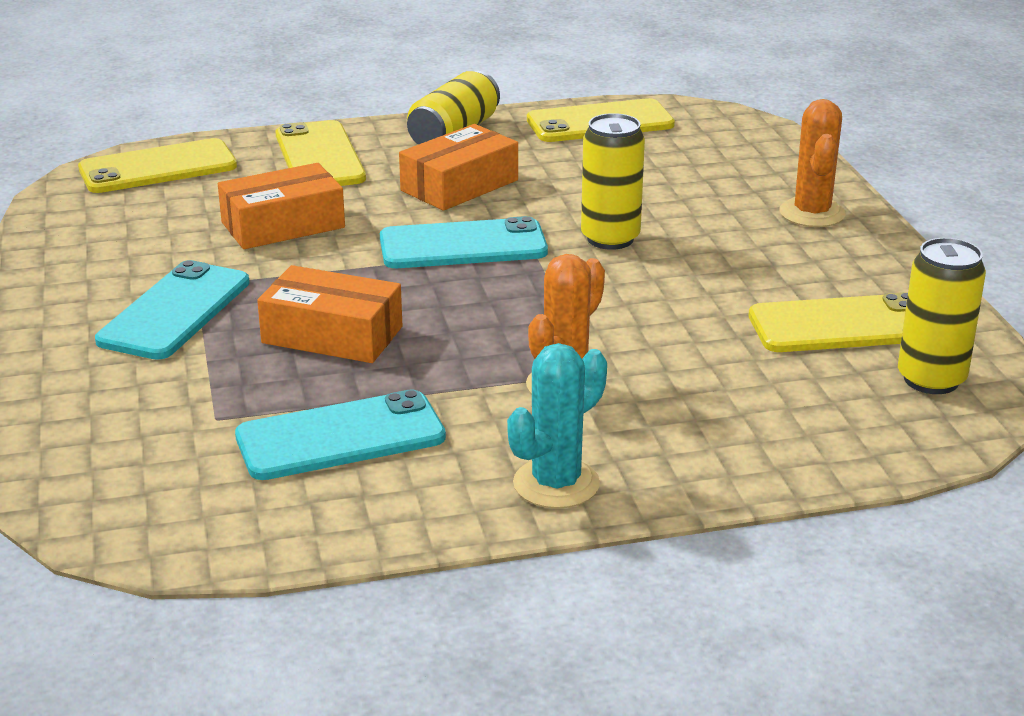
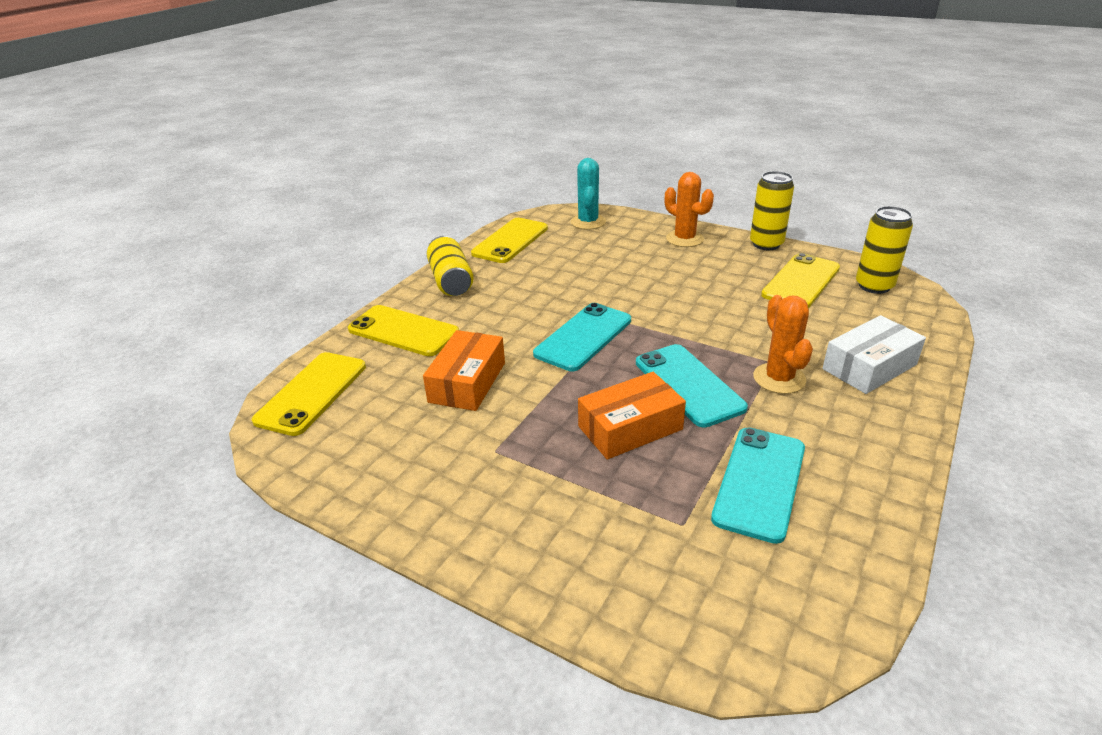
camera: 45 degrees left, 5 degrees up
(175, 311) = (518, 476): turquoise phone -> turquoise phone (688, 385)
(459, 185) = (513, 306): orange box -> none
(556, 484) = (884, 430): turquoise cactus -> turquoise cactus (588, 222)
(610, 238) = (637, 294): yellow can -> yellow can (766, 244)
(693, 435) = (869, 367): none -> white box

